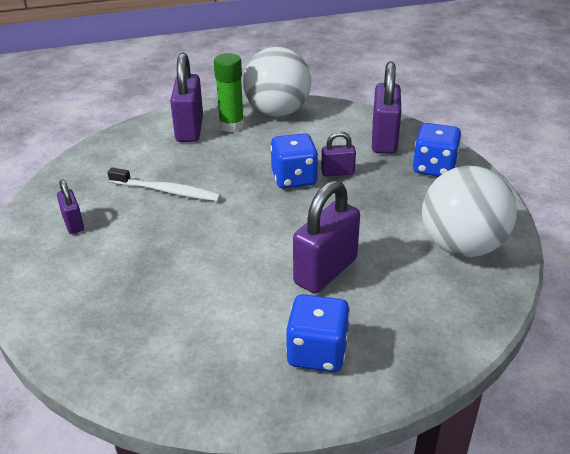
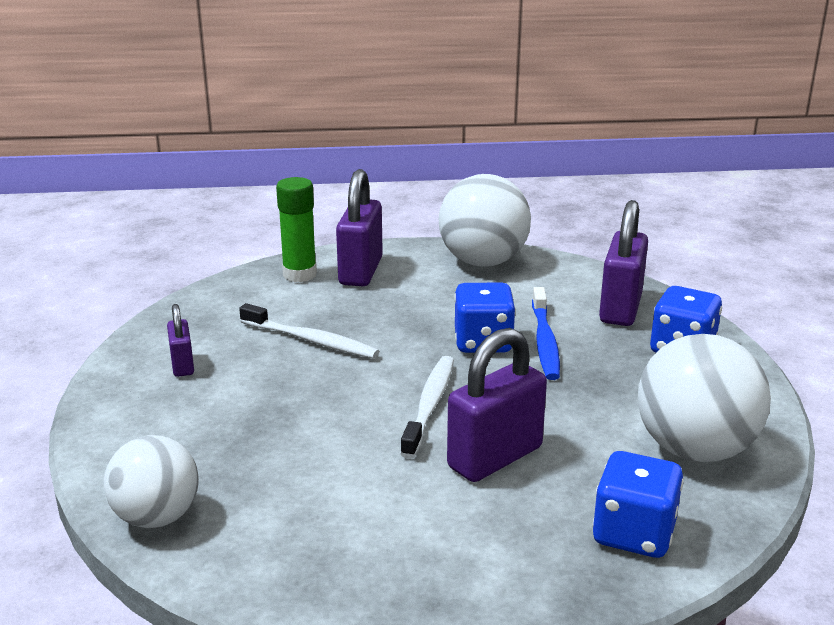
camera: 10 degrees right, 10 degrees down
(87, 355) = (157, 517): none -> white ball
(231, 126) = (417, 272): green glue stick -> green glue stick (299, 274)
(268, 234) = (430, 405): none -> white toothbrush
(317, 352) = (456, 553): blue dice -> blue dice (634, 534)
(337, 172) = (544, 341): purple padlock -> blue toothbrush

